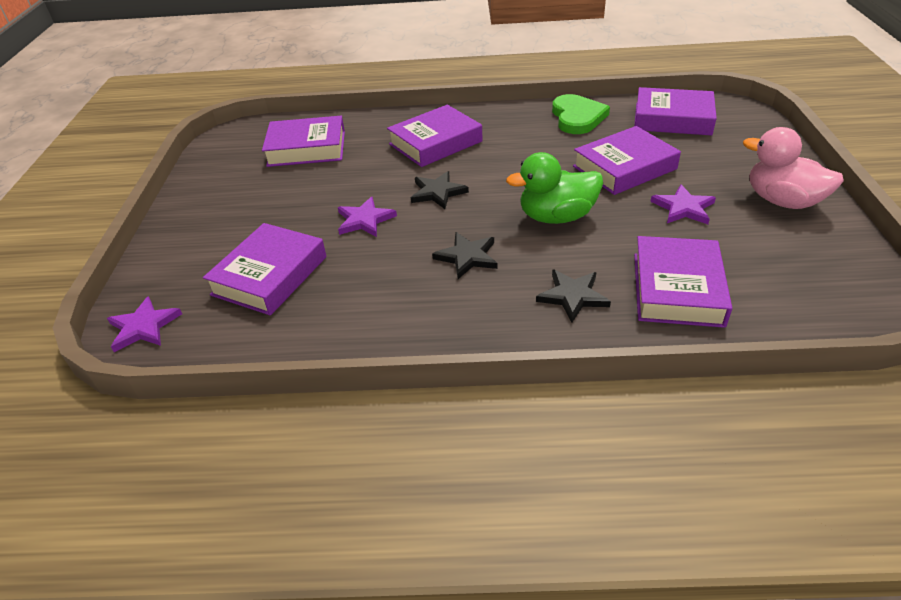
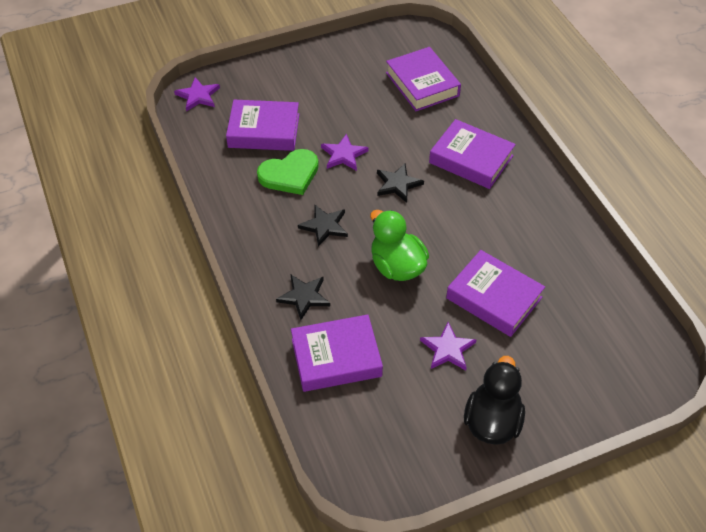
camera: 65 degrees right, 10 degrees up
(577, 117) = (569, 246): green heart -> green heart (290, 174)
(672, 119) = (607, 321): purple book -> none
(782, 201) = (492, 421): pink duck -> black duck

